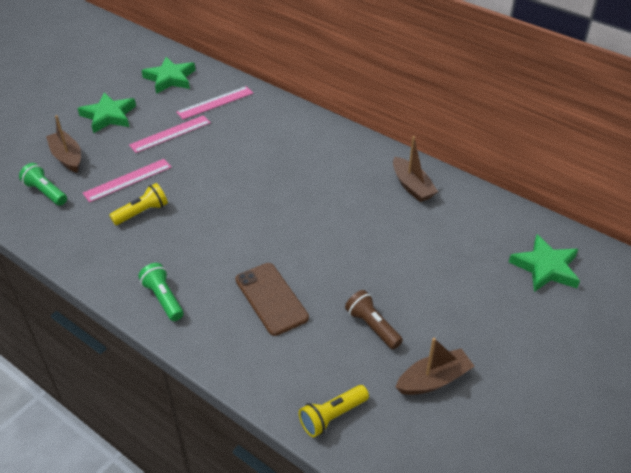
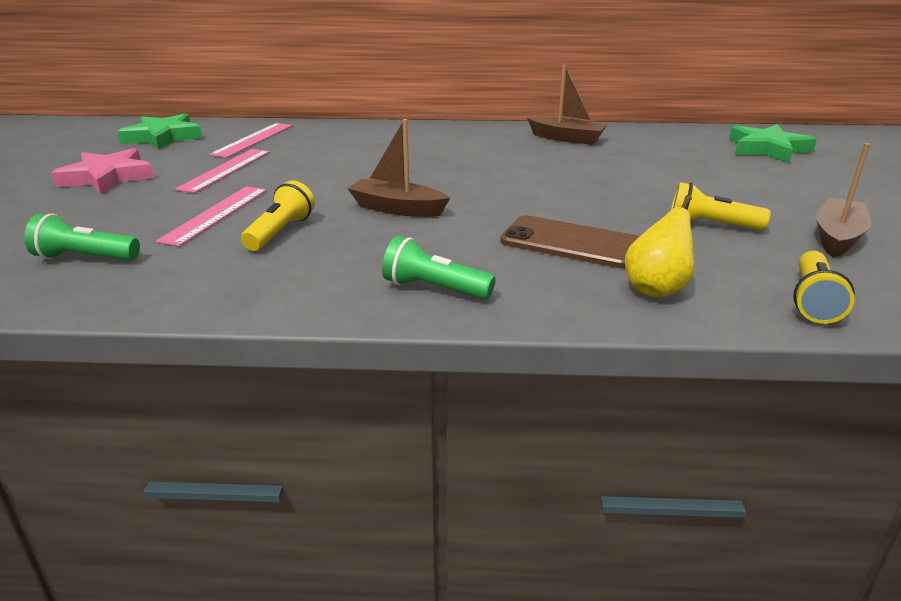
camera: 35 degrees left, 15 degrees down
(67, 157) = (82, 221): brown boat -> brown boat (397, 209)
(109, 116) = (108, 177): green star -> pink star
(265, 359) = (656, 289): none -> yellow pear
(372, 326) = (710, 225): brown flashlight -> yellow flashlight

